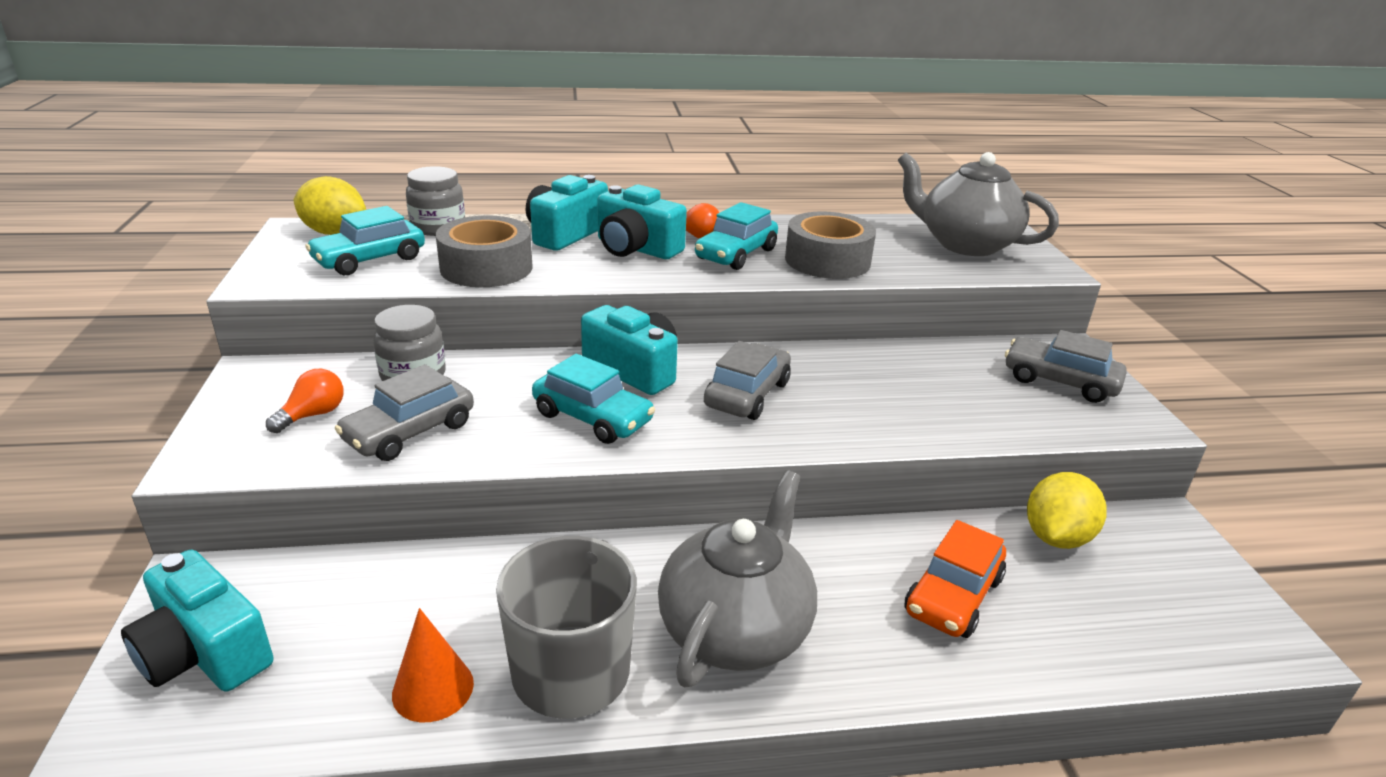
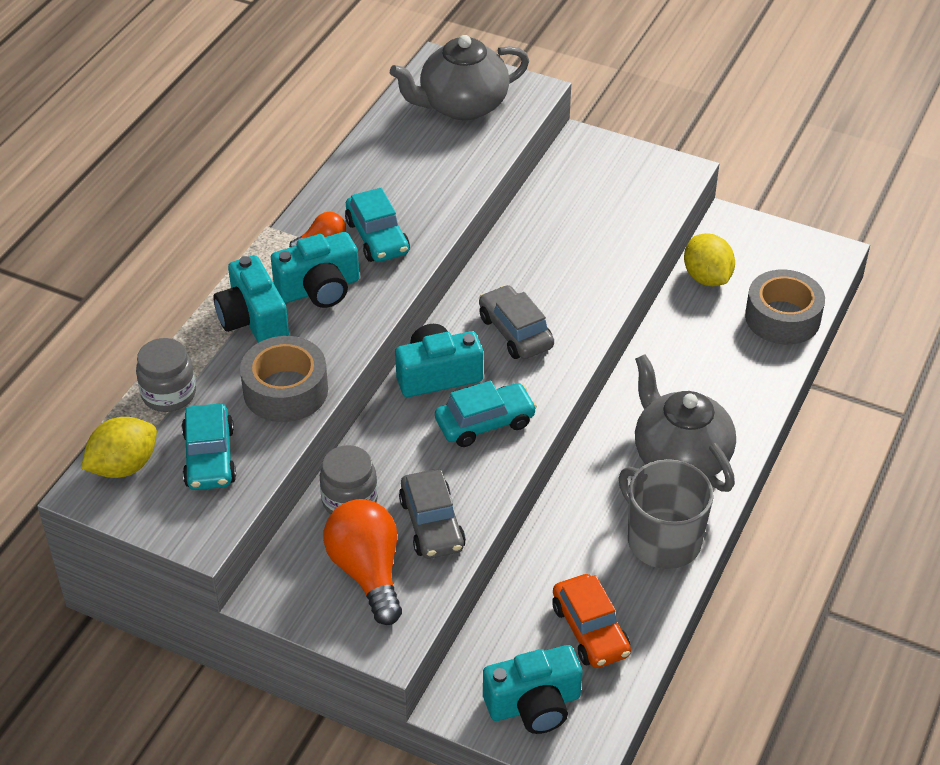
camera: 55 degrees left, 15 degrees up
(313, 415) = (367, 572): orange light bulb -> orange light bulb, size x1.92
(433, 688) = (636, 605): orange cone -> none
(827, 260) = (429, 194): grey tape -> grey tape (782, 318)
(953, 596) = (718, 352): orange car -> orange car (590, 630)
(1059, 381) = (615, 175): grey car -> none

